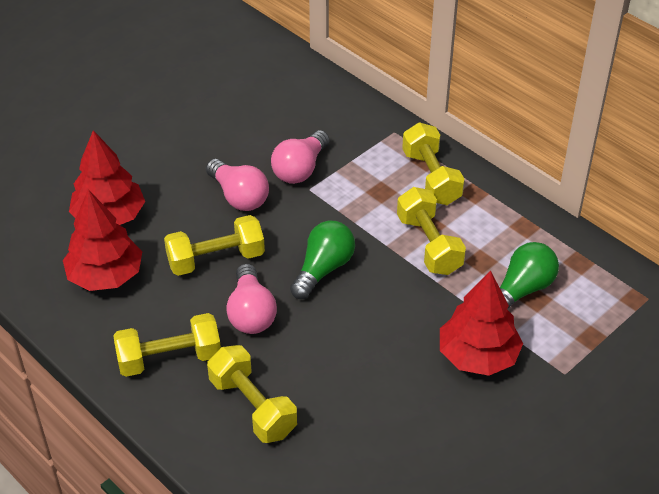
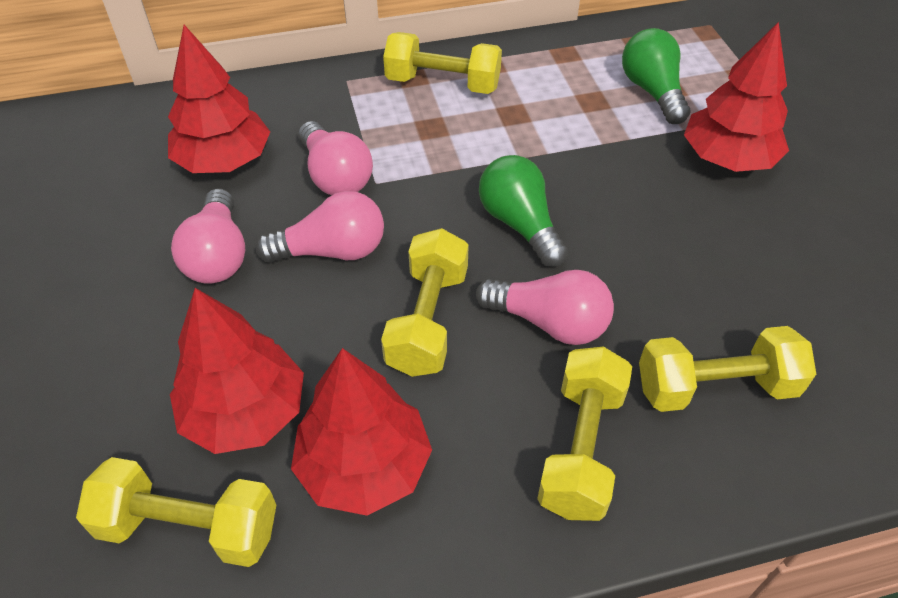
camera: 60 degrees left, 5 degrees up
(202, 153) = (218, 255): none -> pink light bulb
(276, 117) = (224, 160): none -> red tree
(429, 245) = (542, 126): yellow dumbbell -> yellow dumbbell (189, 527)

